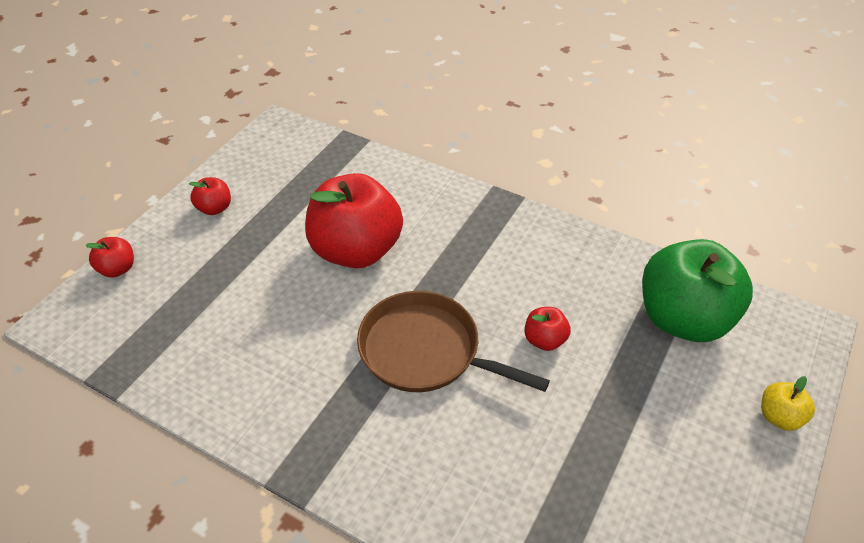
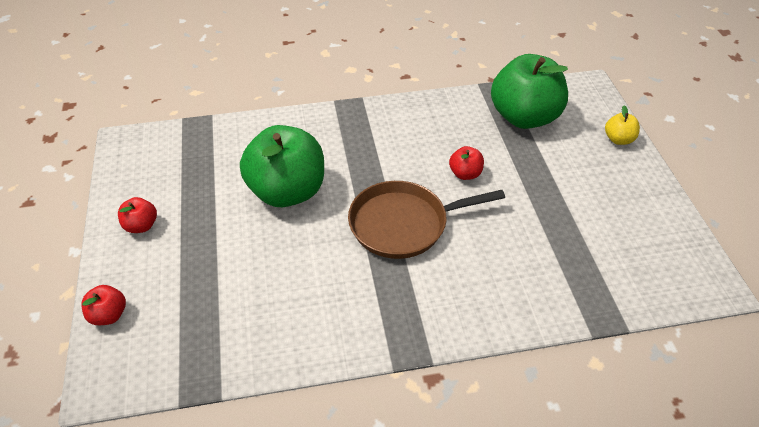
camera: 40 degrees left, 0 degrees up
(356, 250) = (287, 192): red apple -> green apple

